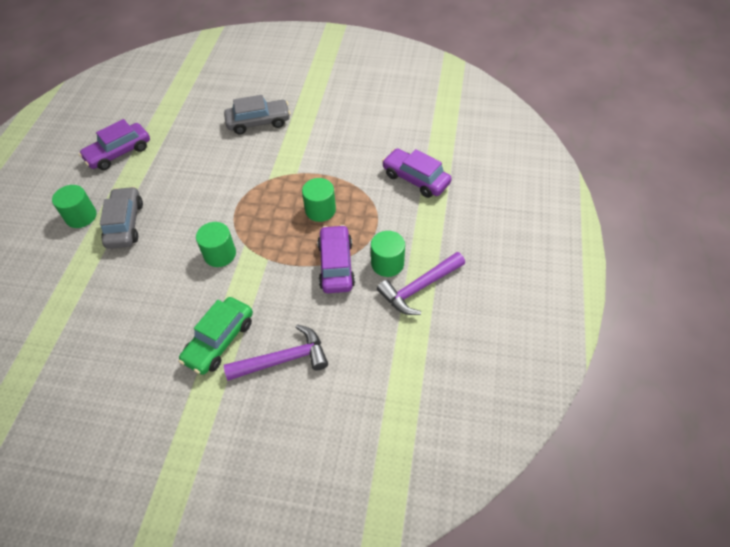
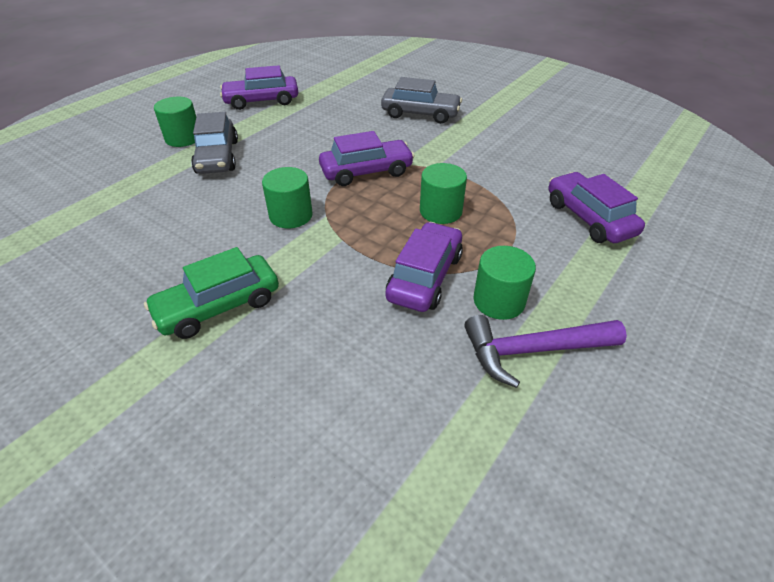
camera: 25 degrees right, 10 degrees down
(125, 224) = (217, 157): grey car -> grey car turned 150 degrees clockwise
(250, 195) = (366, 172): none -> purple car
(284, 359) = (280, 364): purple hammer -> none

